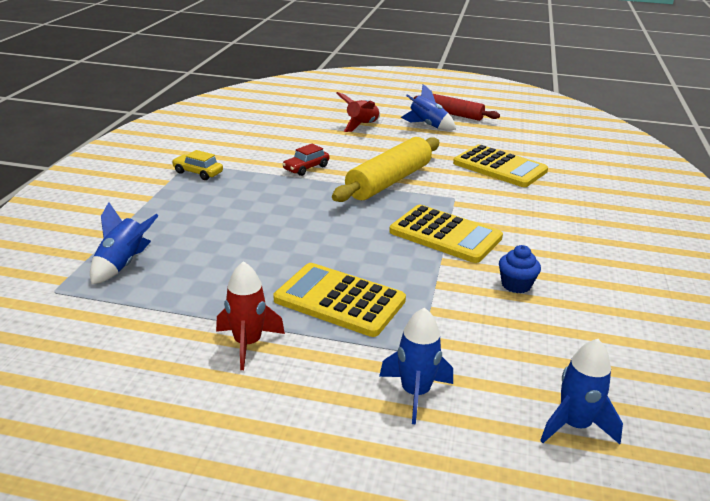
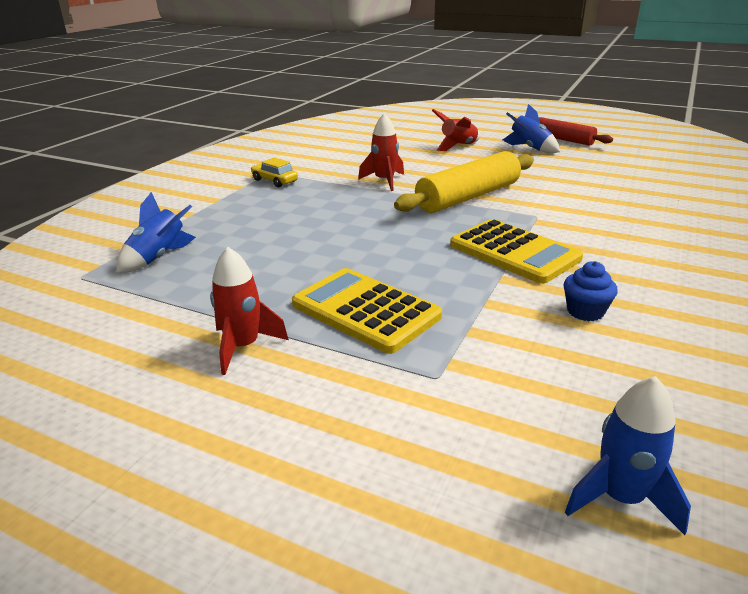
camera: 15 degrees right, 0 degrees up
(306, 168) = (384, 181): red car -> red rocket
(415, 393) = (414, 425): blue rocket -> none
(500, 167) = (600, 189): yellow calculator -> none

